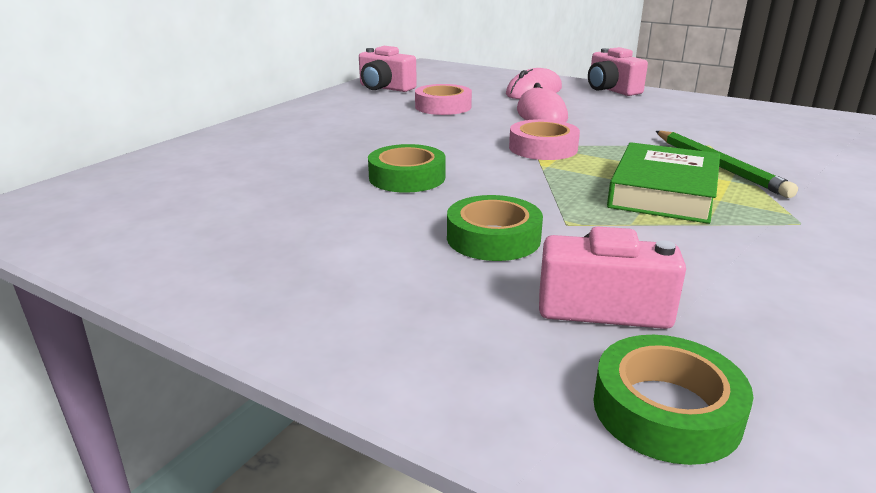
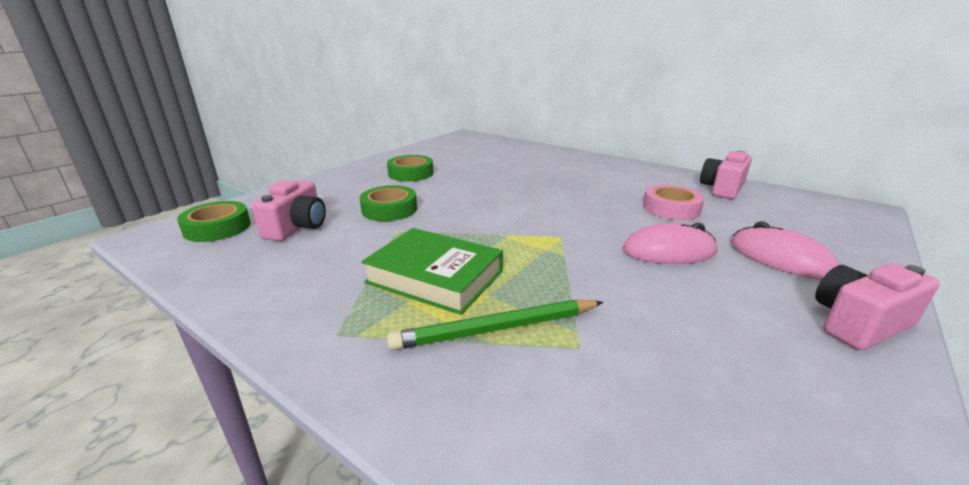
camera: 95 degrees right, 0 degrees up
(407, 177) = (489, 193): green tape -> green tape (410, 173)
(543, 148) = (552, 240): pink tape -> none

